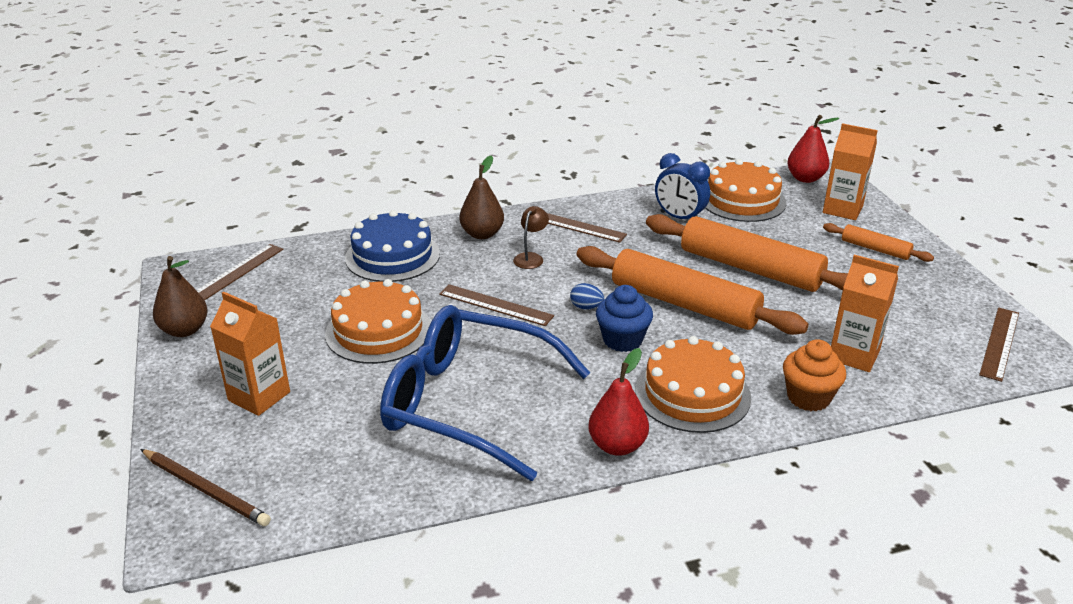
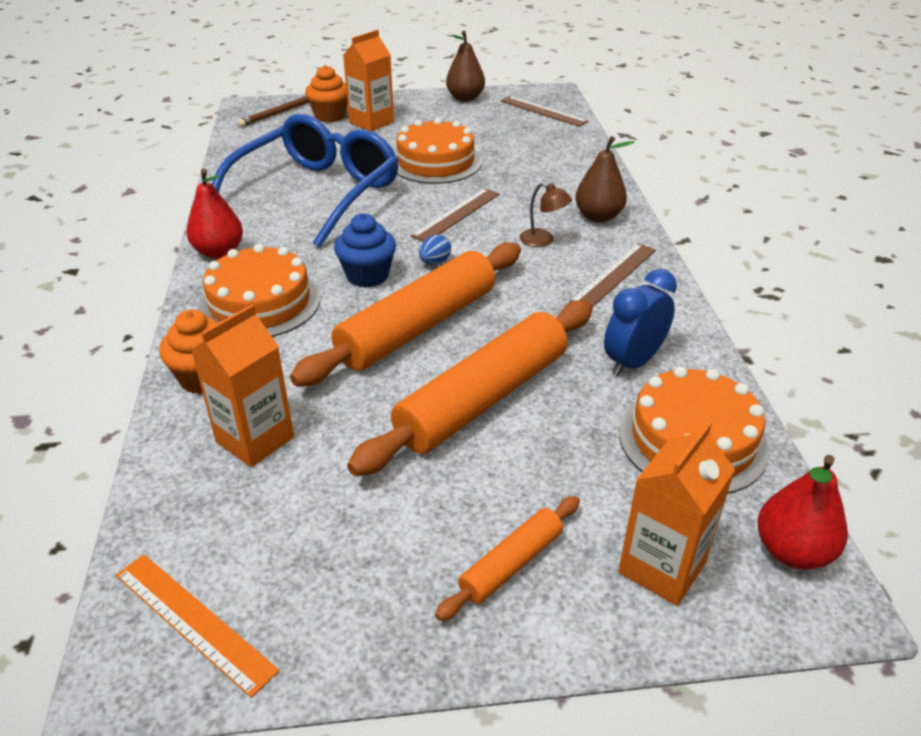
camera: 100 degrees right, 5 degrees up
(232, 438) = (330, 116): none -> orange cupcake
(392, 256) = (559, 171): blue cake -> none
(999, 343) = (194, 621): brown ruler -> orange ruler

